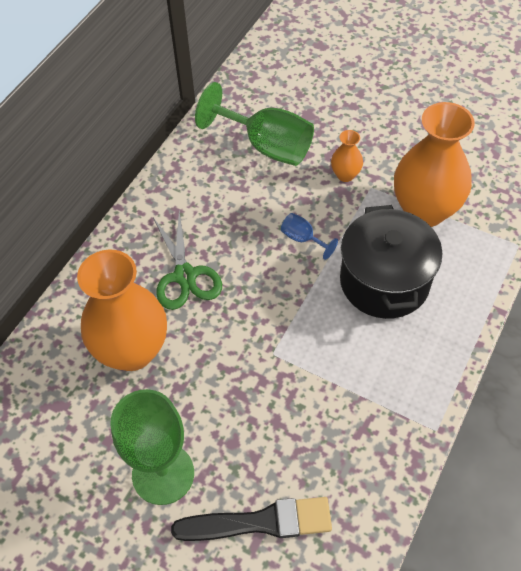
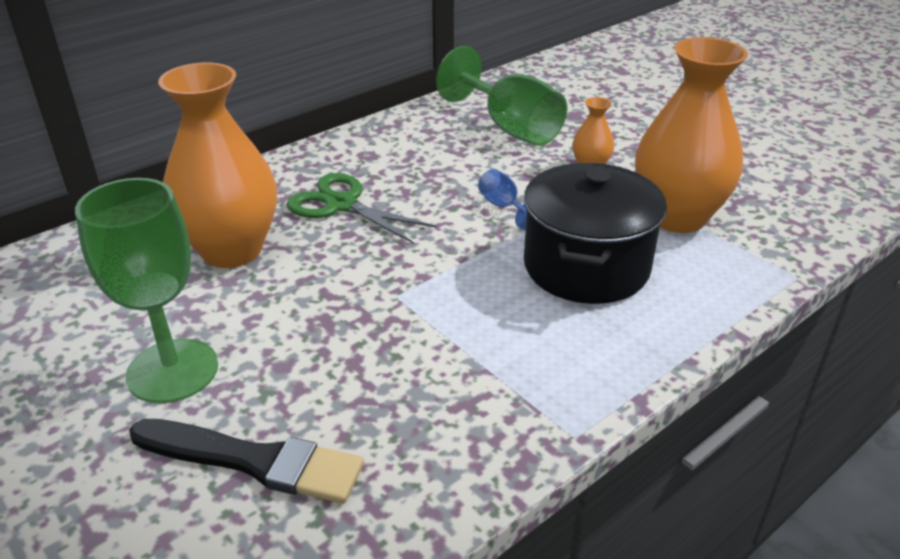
camera: 20 degrees right, 20 degrees down
(185, 276) = (341, 204): green scissors -> green scissors turned 120 degrees clockwise

